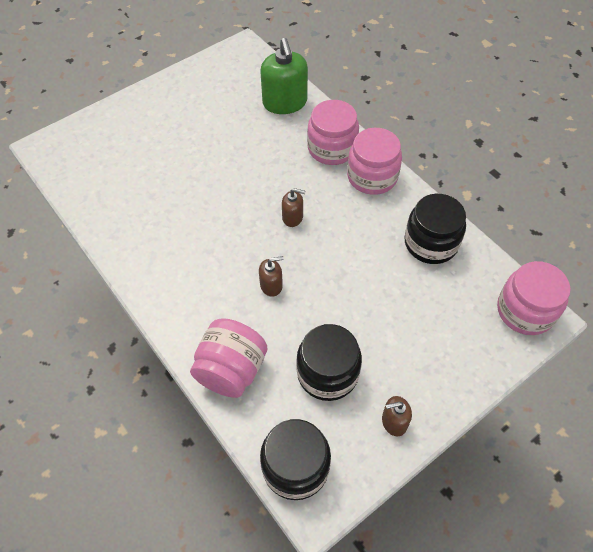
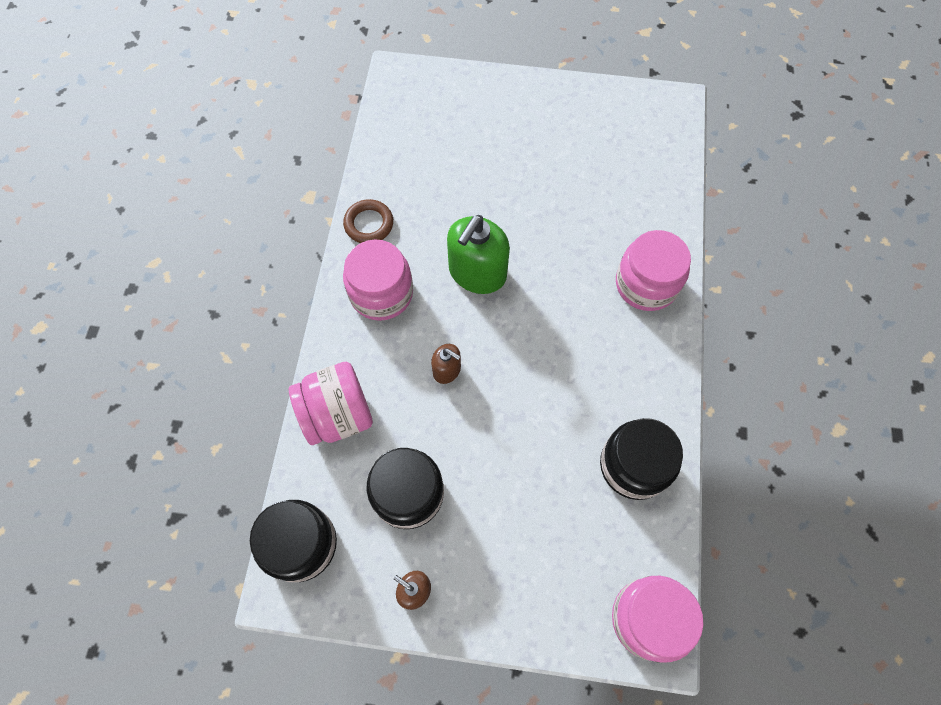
camera: 45 degrees right, 10 degrees up
(124, 246) = (369, 224): none -> brown ring
(285, 102) = (652, 197): green soap dispenser -> green soap dispenser (477, 272)
(292, 217) = (533, 322): brown soap dispenser -> none
(372, 176) = (653, 347): pink jar -> pink jar (381, 293)

